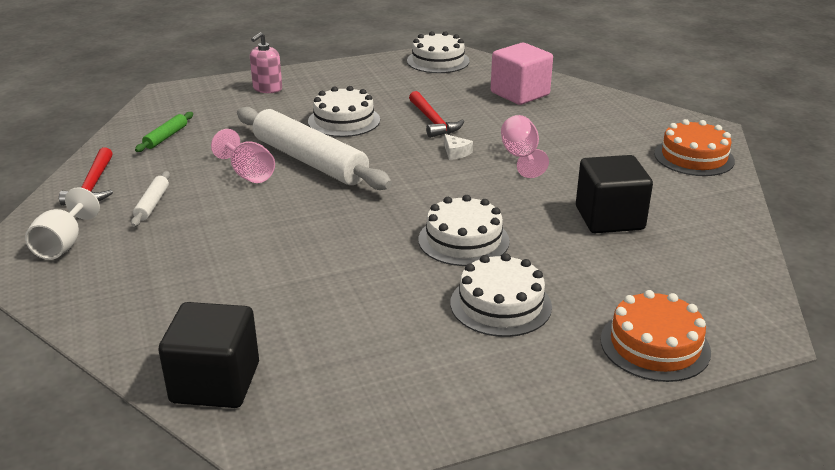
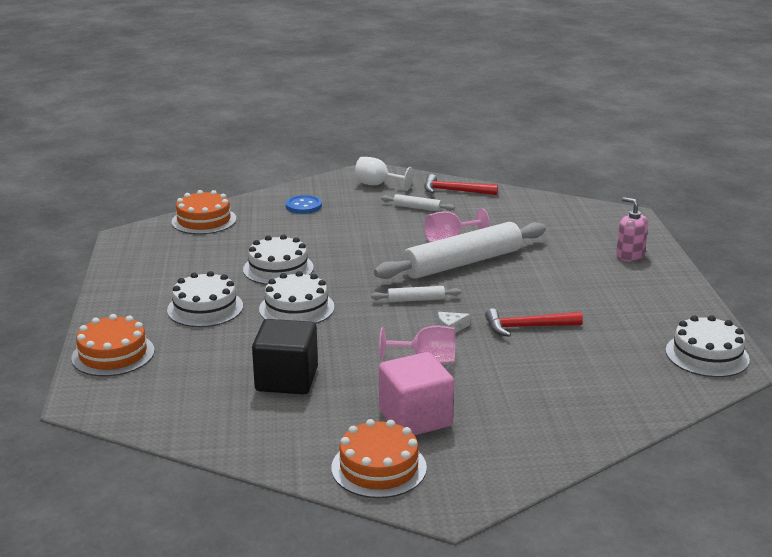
camera: 105 degrees right, 5 degrees down
(148, 294) = (303, 206): none -> blue button
(166, 137) = (530, 213): green rolling pin -> none
(215, 383) = (204, 220): black cube -> orange cake
(344, 120) = (542, 284): white cake -> white cake (278, 268)
(407, 175) = (416, 299): none -> white rolling pin
(520, 94) = (591, 391): pink cube -> pink cube (415, 418)

